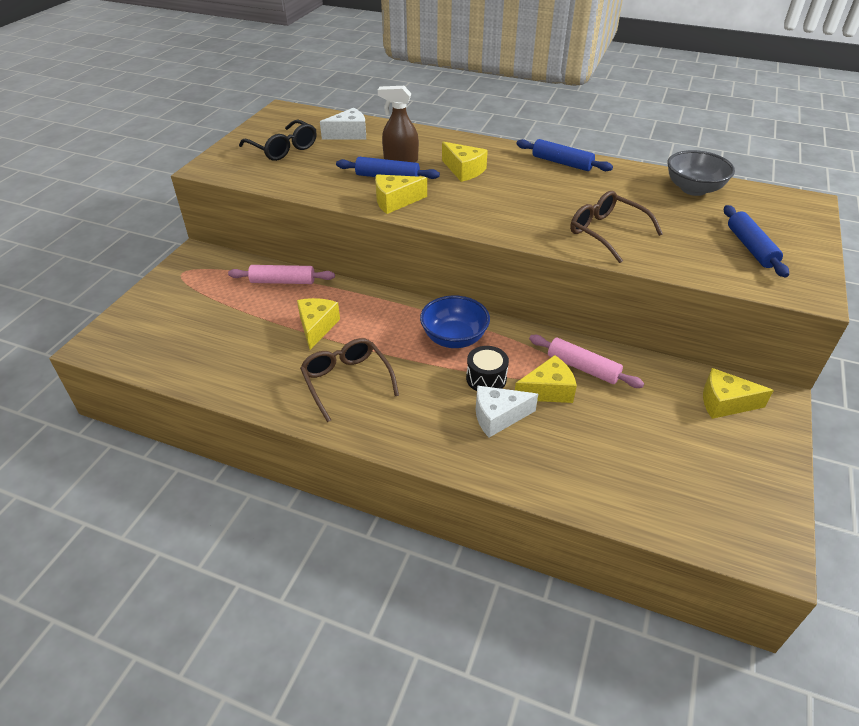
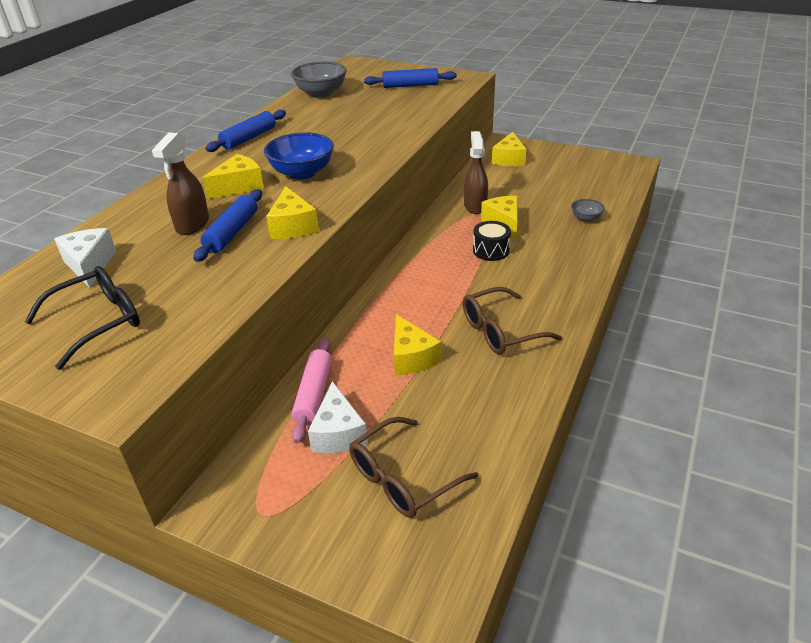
camera: 85 degrees left, 5 degrees down
(317, 327) = (411, 357): yellow cheese -> yellow cheese turned 120 degrees counterclockwise
(454, 338) = (435, 265): blue bowl -> blue bowl (302, 173)
(498, 417) = (537, 247): white cheese -> white cheese (338, 433)
(574, 470) = (586, 218): none -> grey bowl
(583, 367) = (475, 206): pink rolling pin -> brown spray bottle
(606, 232) = (380, 129): brown glasses -> brown glasses (402, 478)

